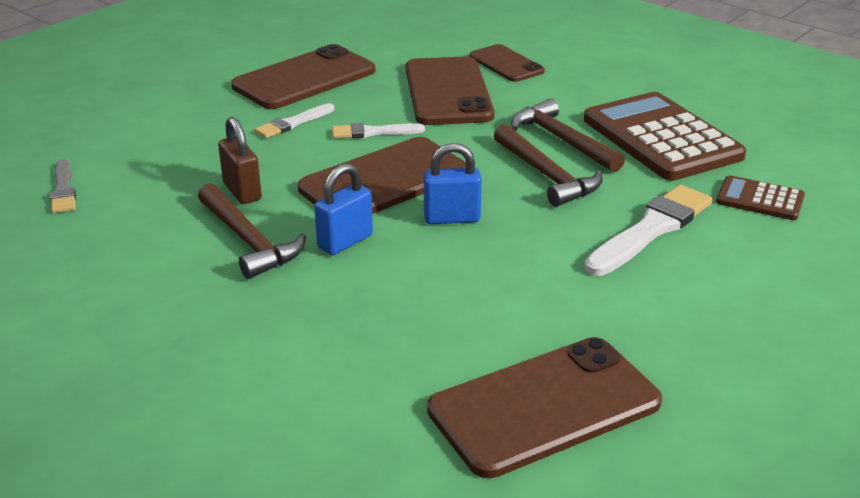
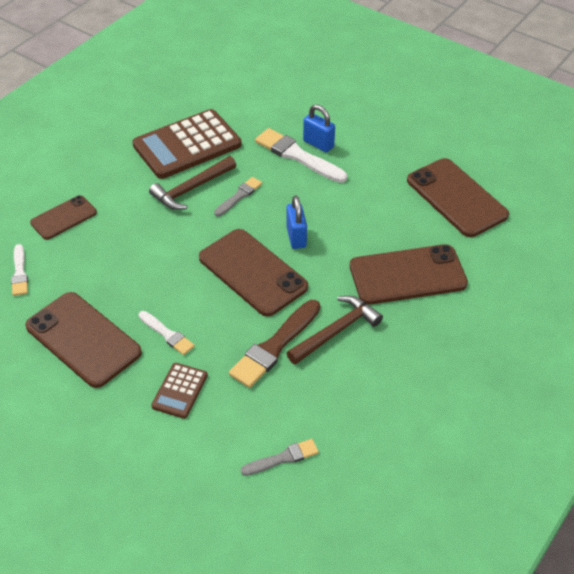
camera: 95 degrees left, 15 degrees up
(242, 191) = (274, 346): brown padlock -> brown brush
(345, 242) = (330, 284): blue padlock -> blue padlock (318, 144)
(373, 132) = (182, 285): white brush -> white brush (19, 273)
(448, 92) = (114, 248): brown phone -> brown phone (407, 275)
(547, 175) = (239, 196): brown hammer -> grey brush
(760, 199) = (260, 113): brown calculator -> brown calculator (180, 391)

